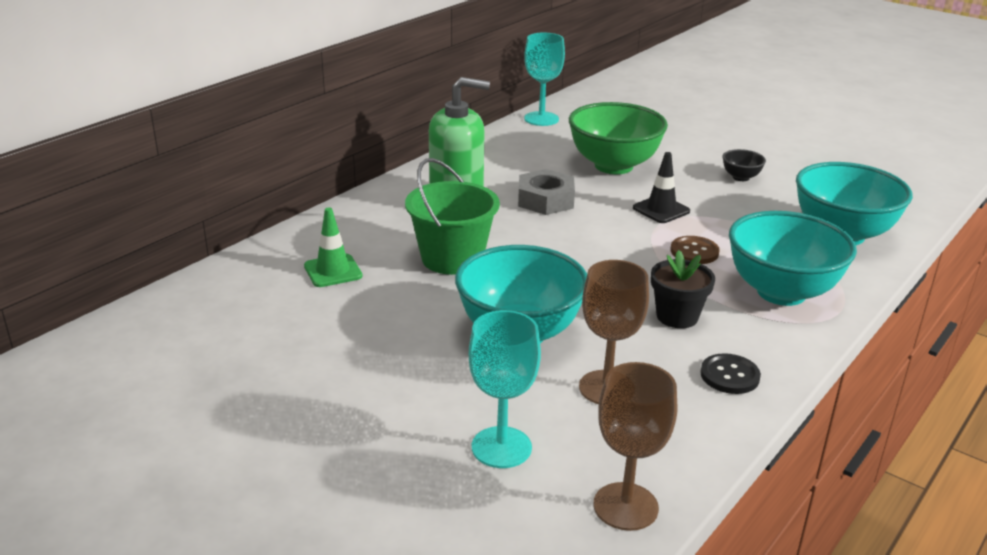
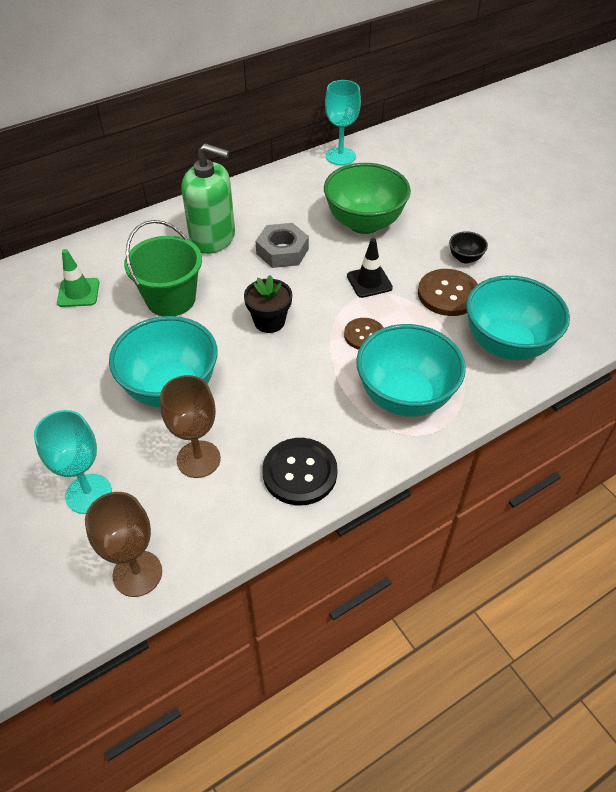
camera: 20 degrees right, 20 degrees up
(677, 316) = (301, 401): black flower pot -> black flower pot (269, 321)
(729, 375) = (299, 473): black button -> black button, size x1.58
(749, 206) = (448, 294): none -> brown button

